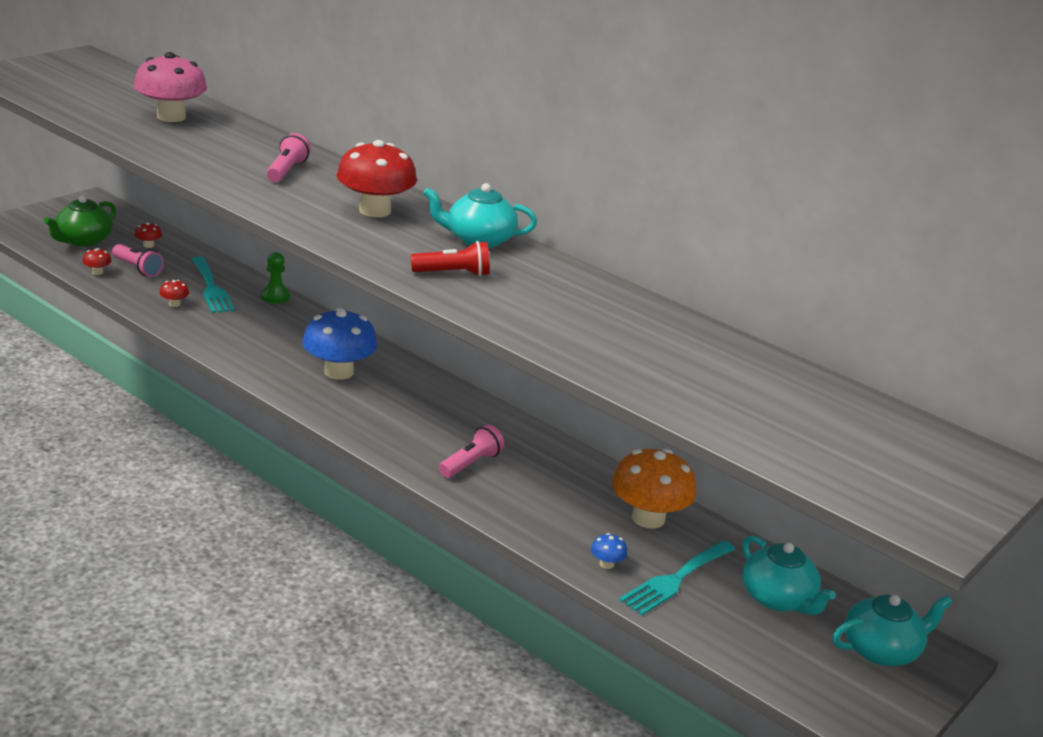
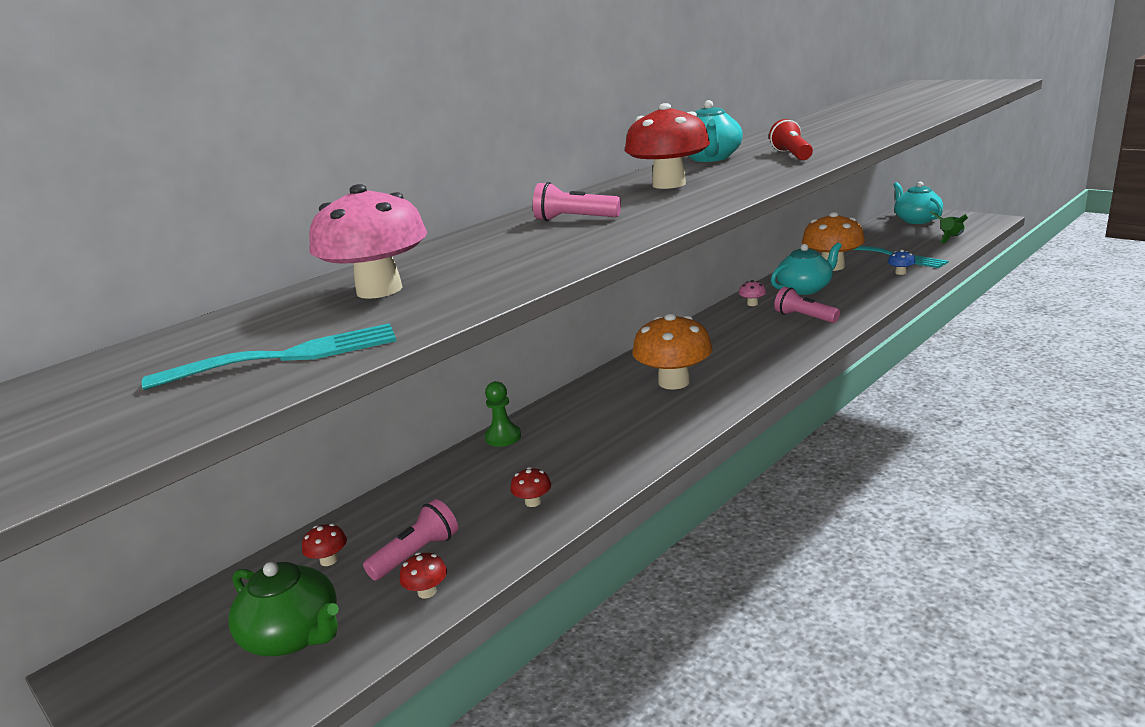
camera: 80 degrees left, 5 degrees down
(211, 288) = (481, 482): turquoise fork -> turquoise fork (288, 356)
(338, 372) = (674, 382): blue mushroom -> orange mushroom
(526, 440) = (752, 304): none -> pink mushroom
(763, 653) = (950, 238): none -> green rocket
(778, 598) = (891, 238): turquoise teapot -> turquoise teapot (805, 289)

